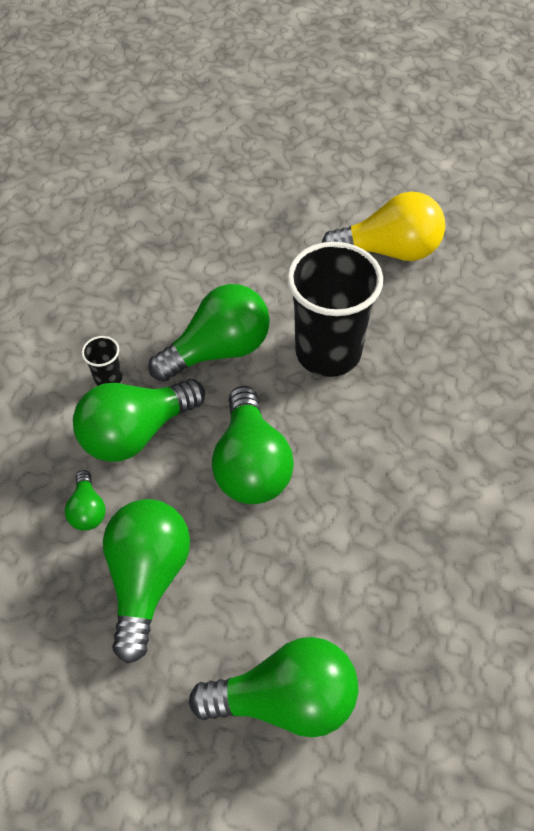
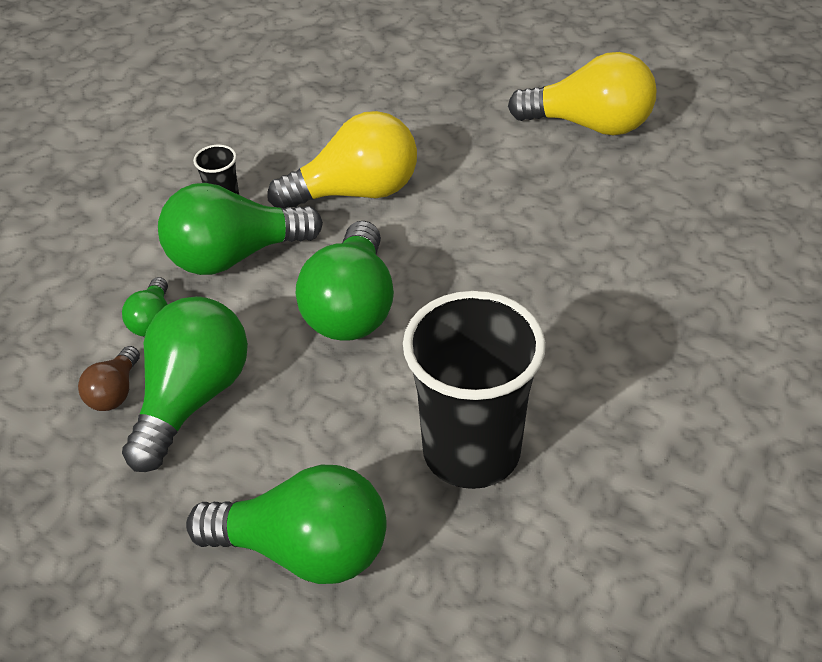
camera: 15 degrees right, 10 degrees down
(79, 587) = (115, 392): none -> brown light bulb
(218, 350) = (356, 192): green light bulb -> yellow light bulb
(328, 352) = (481, 212): black cup -> black cup (471, 451)

